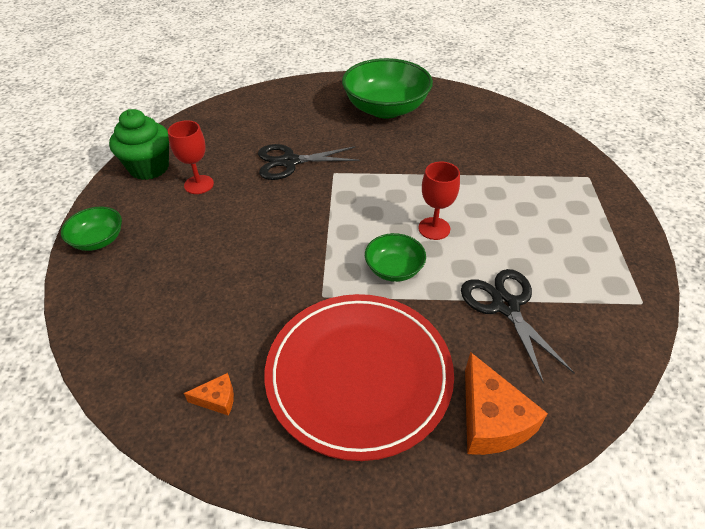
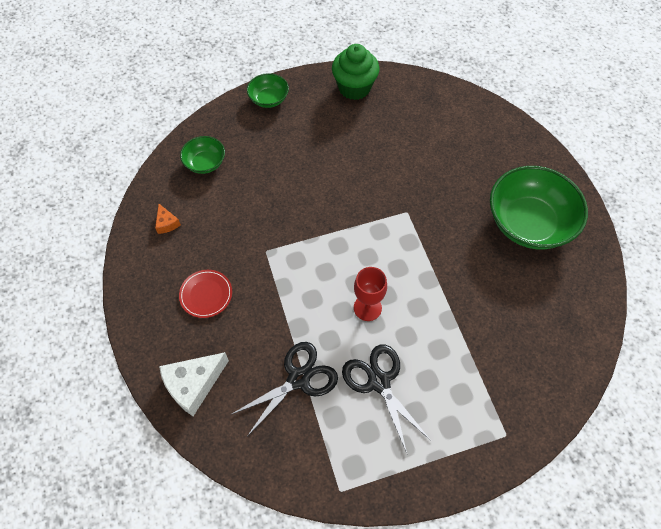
camera: 70 degrees right, 15 degrees up
(199, 184) = (349, 127): red goblet -> none
(290, 162) = (406, 175): black scissors -> black scissors (379, 382)
(359, 374) = (206, 294): red plate -> red plate, size x0.41
(394, 269) = (309, 290): green bowl -> green bowl (205, 163)
(491, 419) = (193, 384): orange cheese -> white cheese

